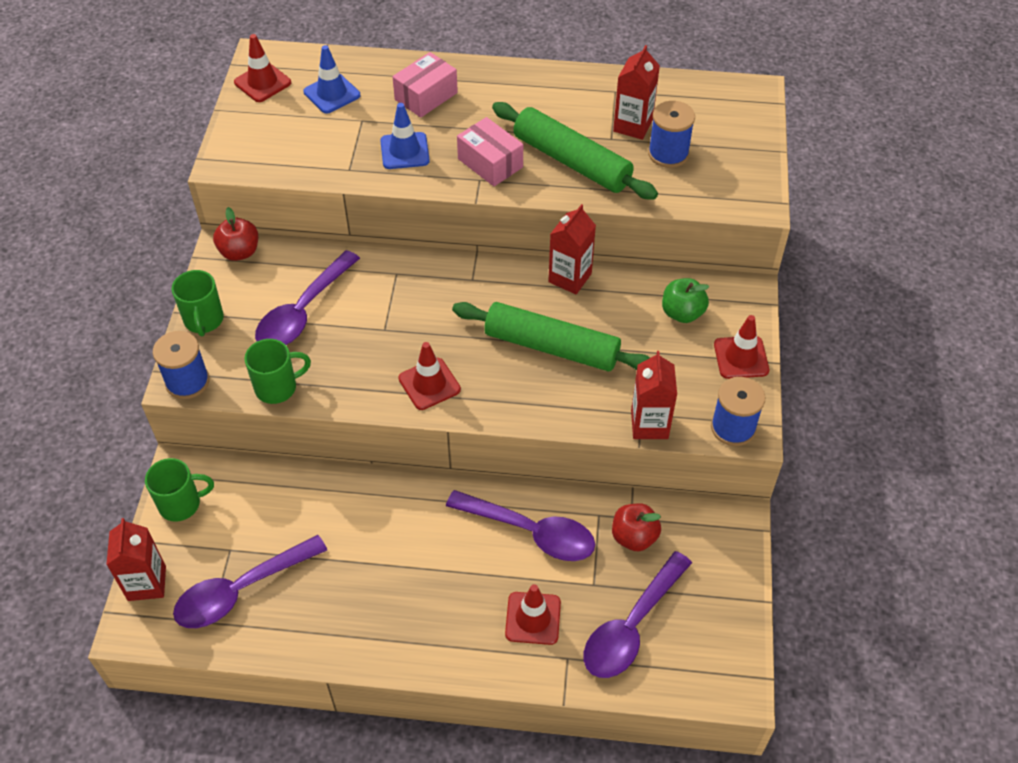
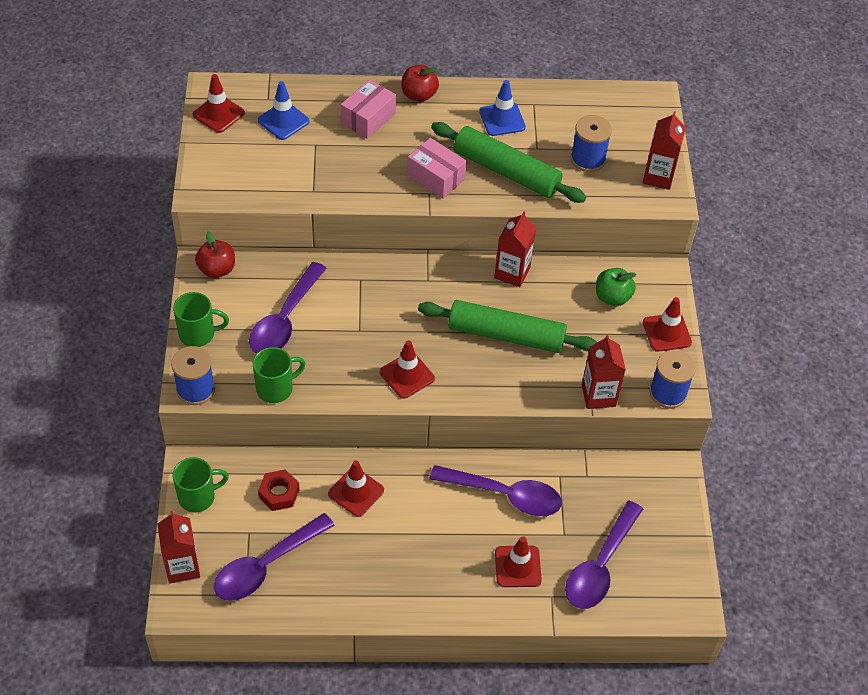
camera: 10 degrees left, 0 degrees up
(204, 320) = (198, 334): green mug -> green mug turned 75 degrees counterclockwise
(272, 508) = (279, 493): none -> red nut
(360, 514) = (356, 492): none -> red traffic cone
(404, 151) = (359, 171): blue traffic cone -> blue traffic cone (502, 119)
(633, 125) = (553, 135): red carton -> red carton (658, 177)
(634, 537) = (592, 492): red apple -> red apple (419, 95)

